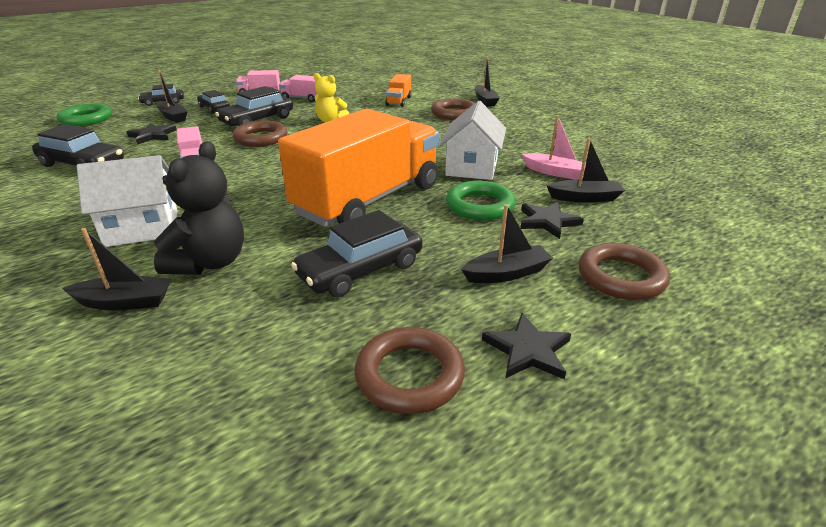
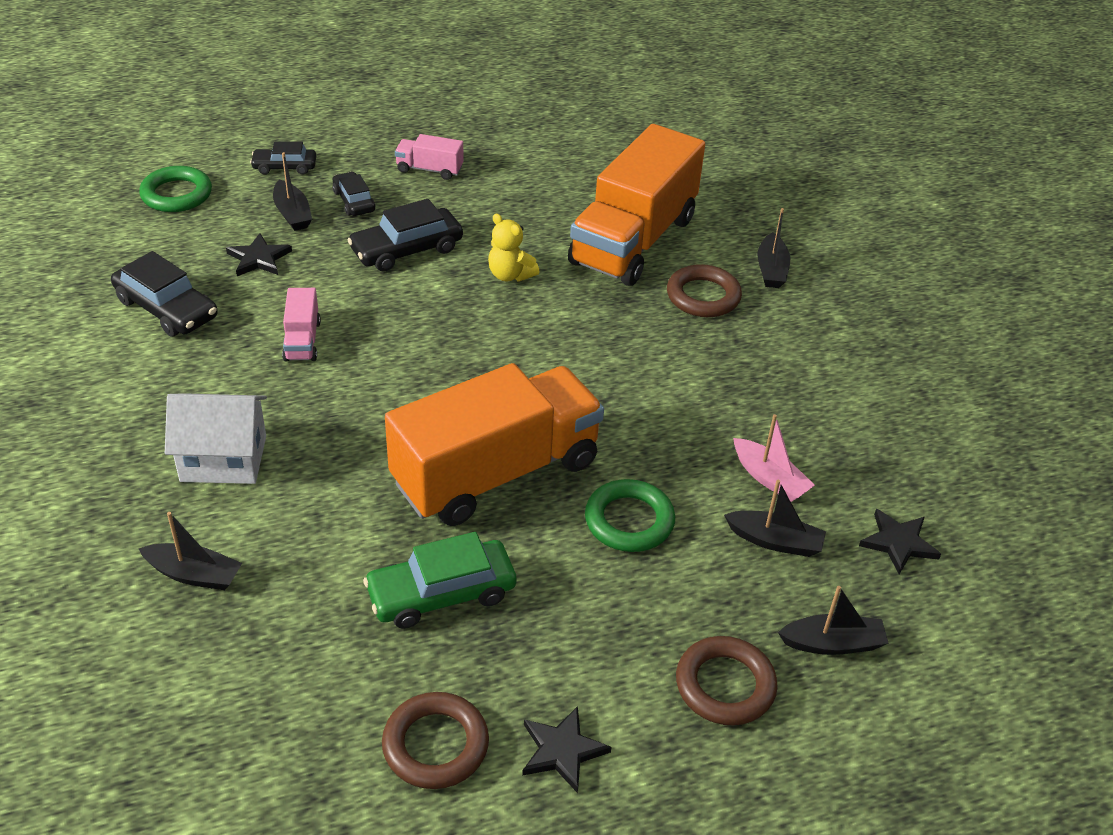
camera: 15 degrees right, 10 degrees up
(209, 262) = (286, 537): black teddy bear -> none
(261, 138) = (400, 299): brown ring -> none
(303, 98) = (489, 200): pink truck -> none
(360, 270) = (441, 593): black car -> green car
(399, 101) = (633, 241): orange truck -> orange truck, size x2.44
(472, 167) = (660, 438): white house -> none
(506, 273) = (599, 643): black boat -> black boat (832, 643)
(548, 221) = (698, 572): black star -> black star (898, 543)

